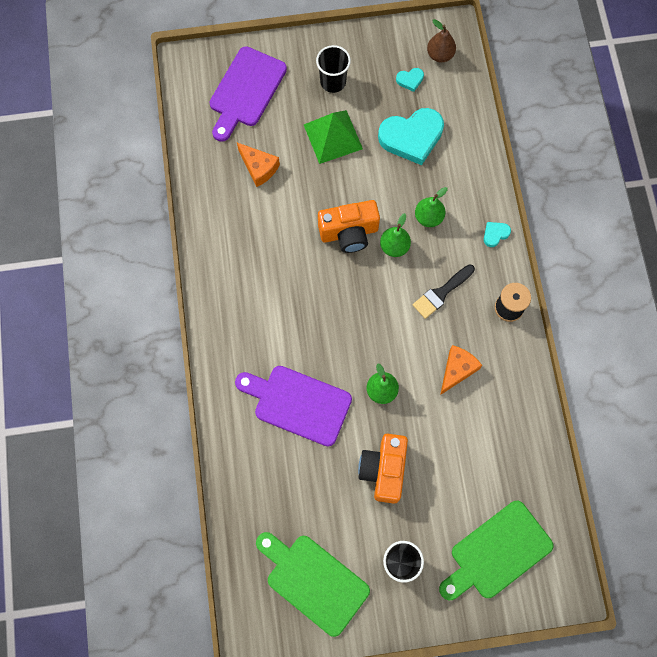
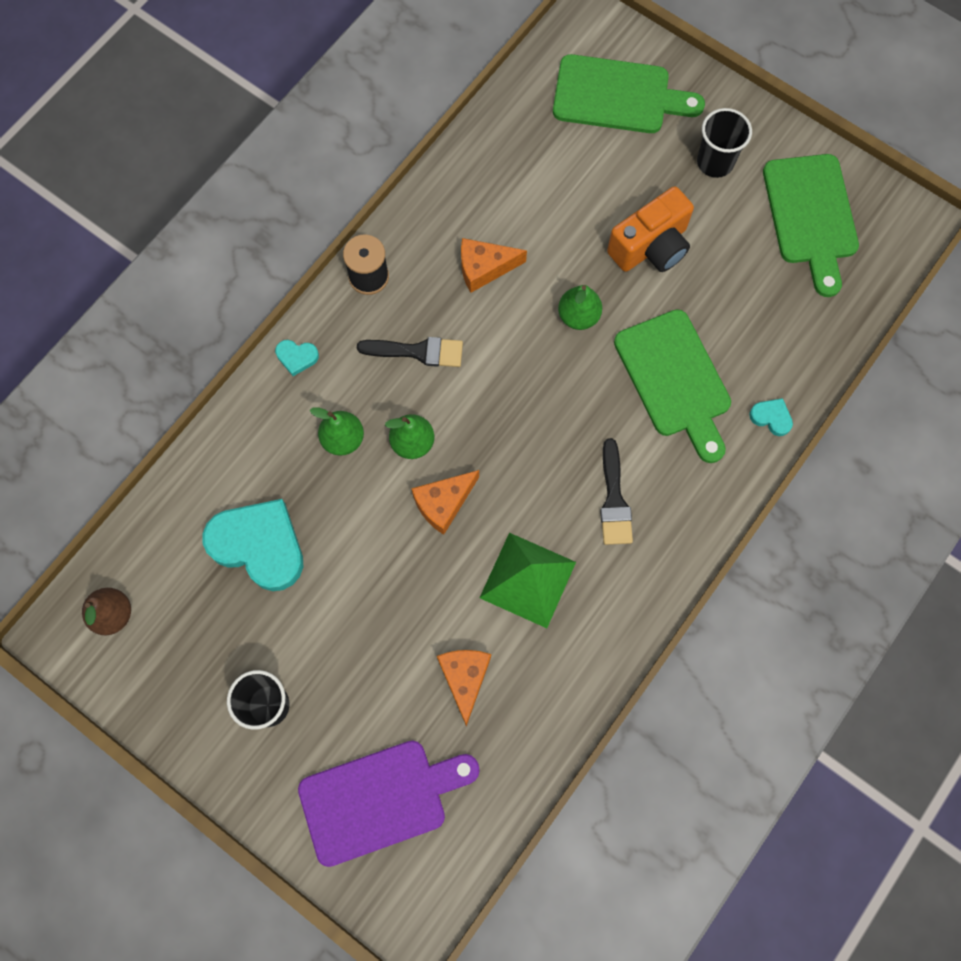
camera: 135 degrees left, 0 degrees up
(269, 311) = (614, 500): none -> black brush
(298, 404) = (675, 379): purple cutting board -> green cutting board
(333, 136) = (342, 634): green pyramid -> green pyramid (527, 580)
(349, 233) = (443, 503): orange camera -> orange cheese
(410, 80) = (181, 617): turquoise heart -> turquoise heart (771, 417)

